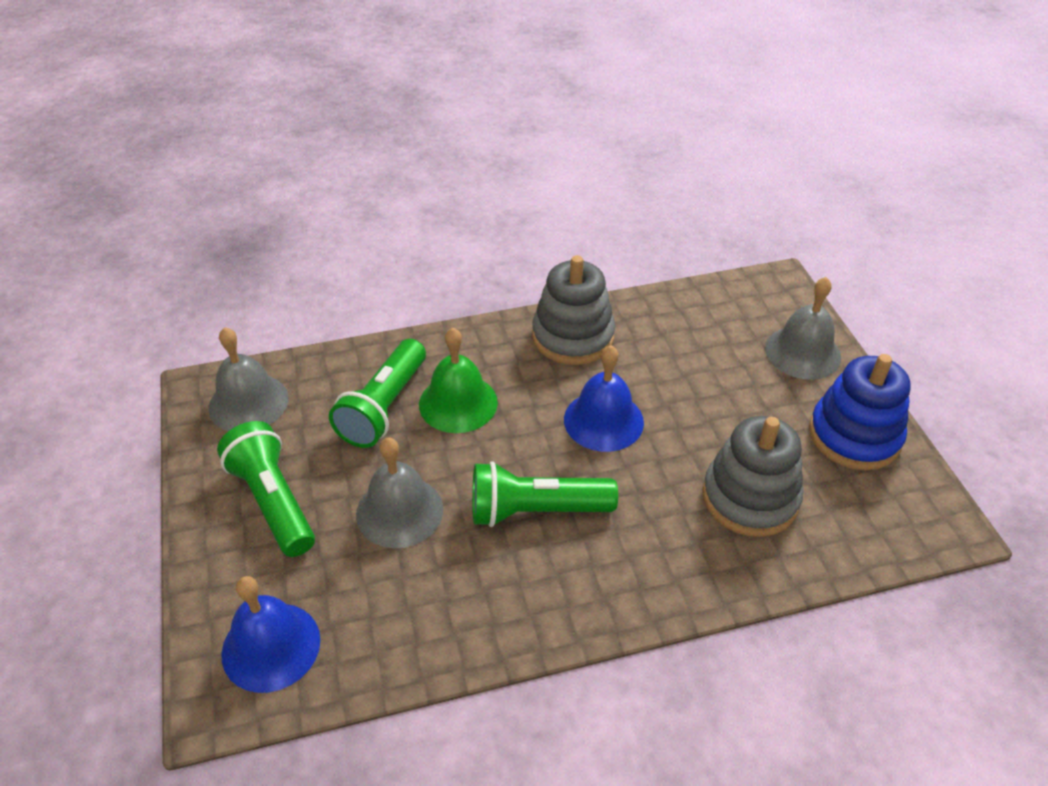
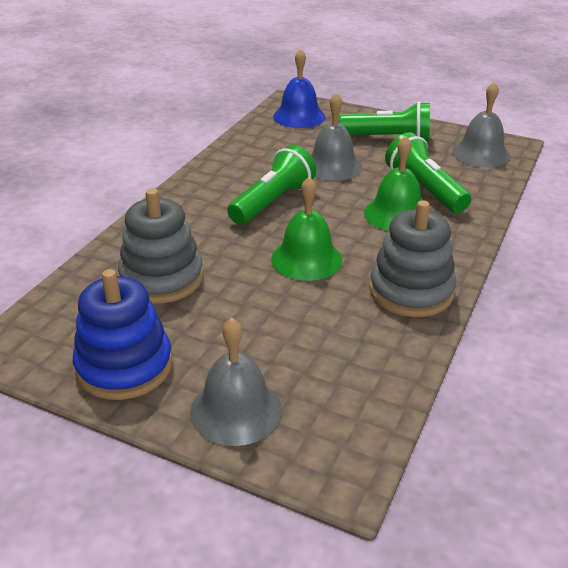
camera: 130 degrees right, 10 degrees down
(603, 420) = (306, 259): blue bell -> green bell

